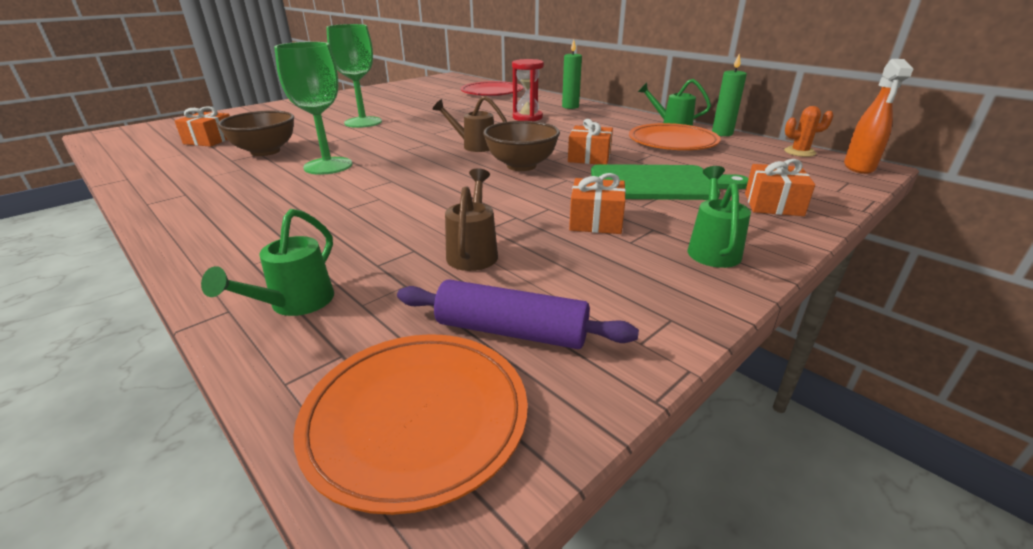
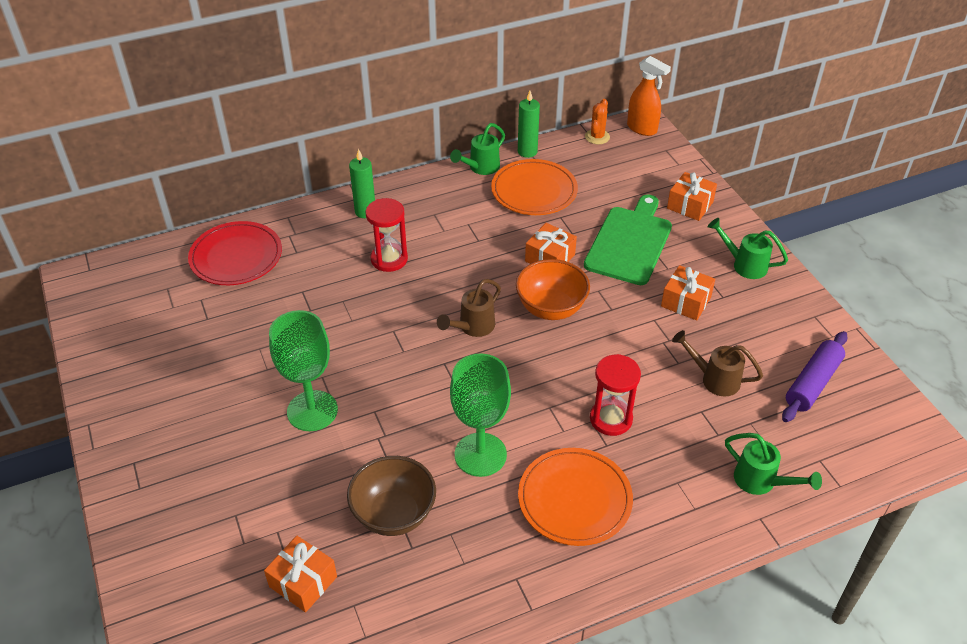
camera: 70 degrees left, 15 degrees up
(384, 206) = (611, 419): none -> red hourglass
(416, 418) = (874, 434): orange plate -> orange plate (574, 499)
(521, 166) = (551, 308): brown bowl -> orange bowl

